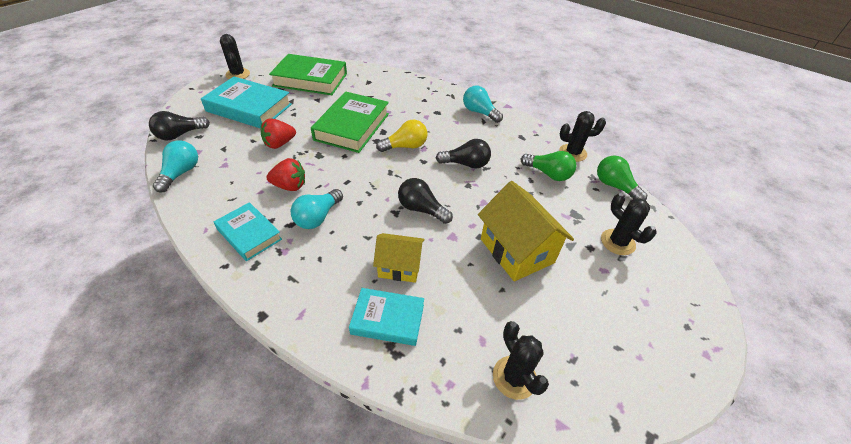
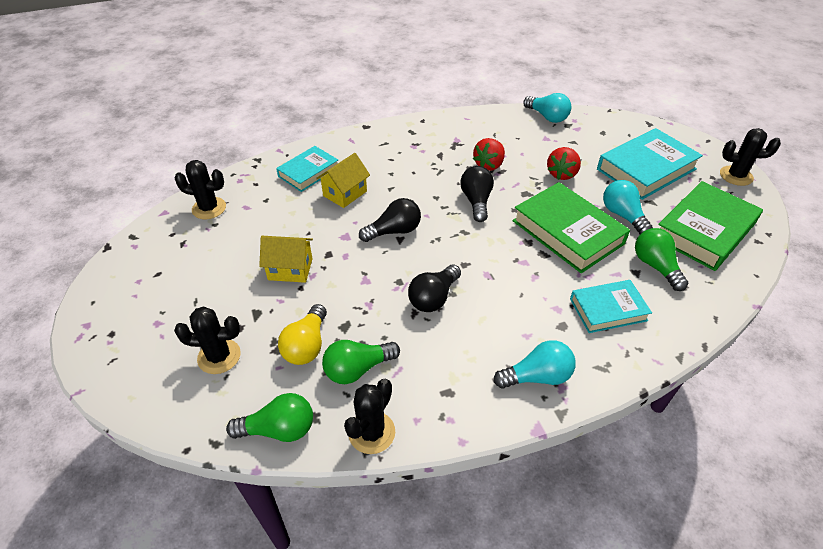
camera: 125 degrees right, 0 degrees up
(180, 135) = (610, 123): black light bulb -> black light bulb (476, 201)
(249, 234) = (445, 135): turquoise book -> turquoise book (608, 309)
(279, 144) = (561, 174): red strawberry -> red strawberry turned 150 degrees counterclockwise
(318, 217) = (436, 169): turquoise light bulb -> turquoise light bulb (622, 215)
(359, 91) = (655, 266): none -> green light bulb
(405, 146) = (501, 261): yellow light bulb -> yellow light bulb (307, 345)
(517, 251) = (290, 269): yellow house -> yellow house, size x0.62

